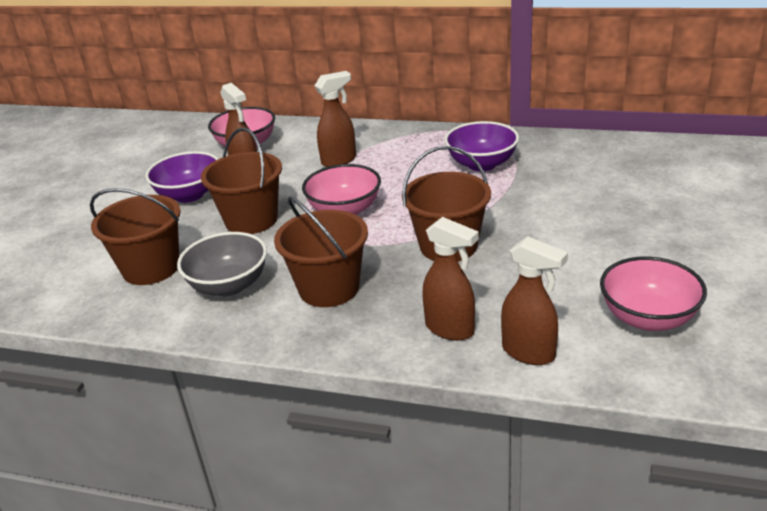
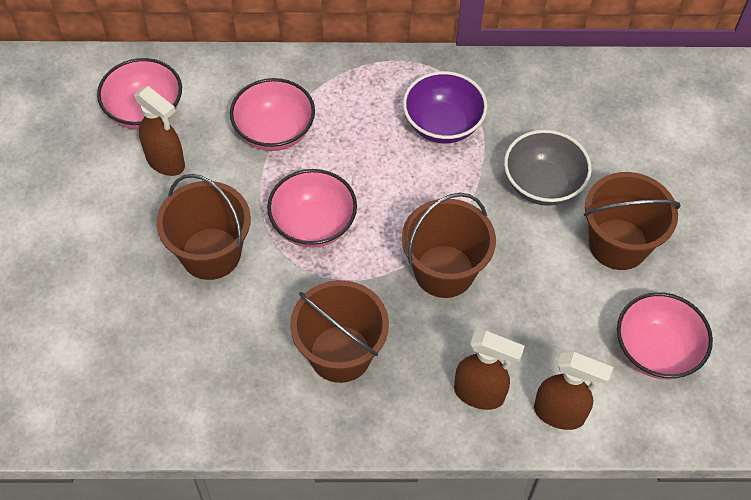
camera: 20 degrees left, 25 degrees up
(151, 268) = (128, 349): brown bucket -> brown bucket (618, 244)
(189, 195) = (114, 216): purple bowl -> none
(229, 285) = (230, 365): grey bowl -> grey bowl (542, 184)
(339, 160) = (274, 132): brown spray bottle -> pink bowl

